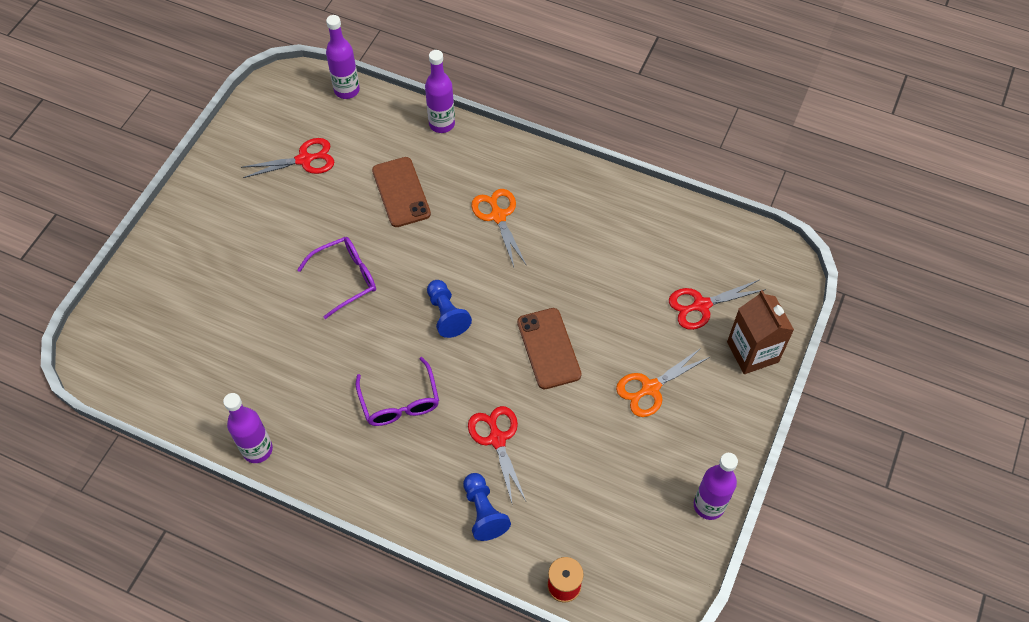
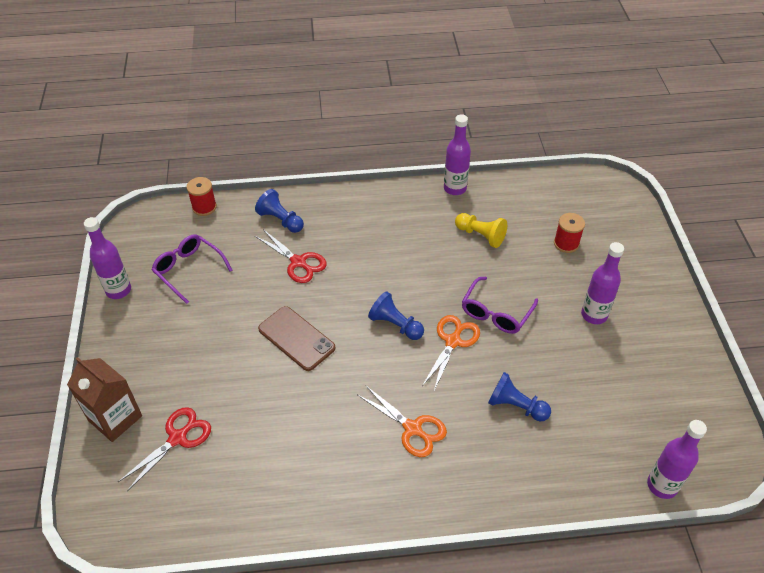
camera: 150 degrees right, 10 degrees down
(211, 315) = (566, 243): none -> red spool
(285, 370) = (480, 235): none -> yellow pawn
(304, 160) = (625, 391): red scissors -> none
(400, 402) = (384, 253): purple glasses -> purple glasses (188, 270)
(401, 192) = (515, 406): brown phone -> blue pawn
(442, 124) = (539, 499): purple bottle -> purple bottle (594, 315)
(650, 388) = (196, 348): orange scissors -> orange scissors (453, 341)

